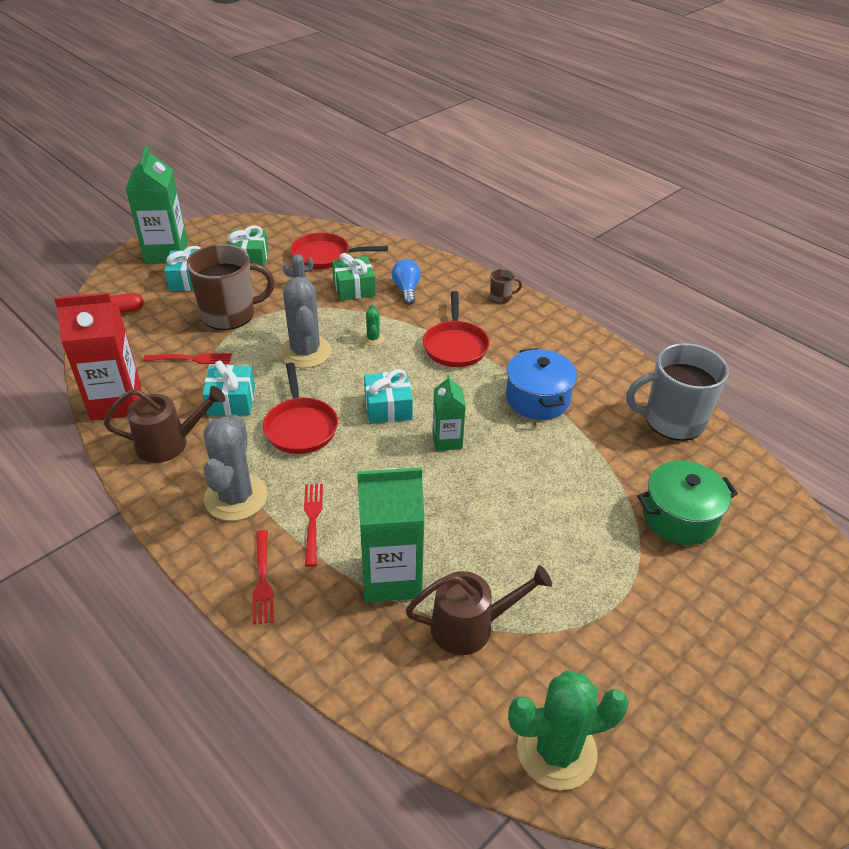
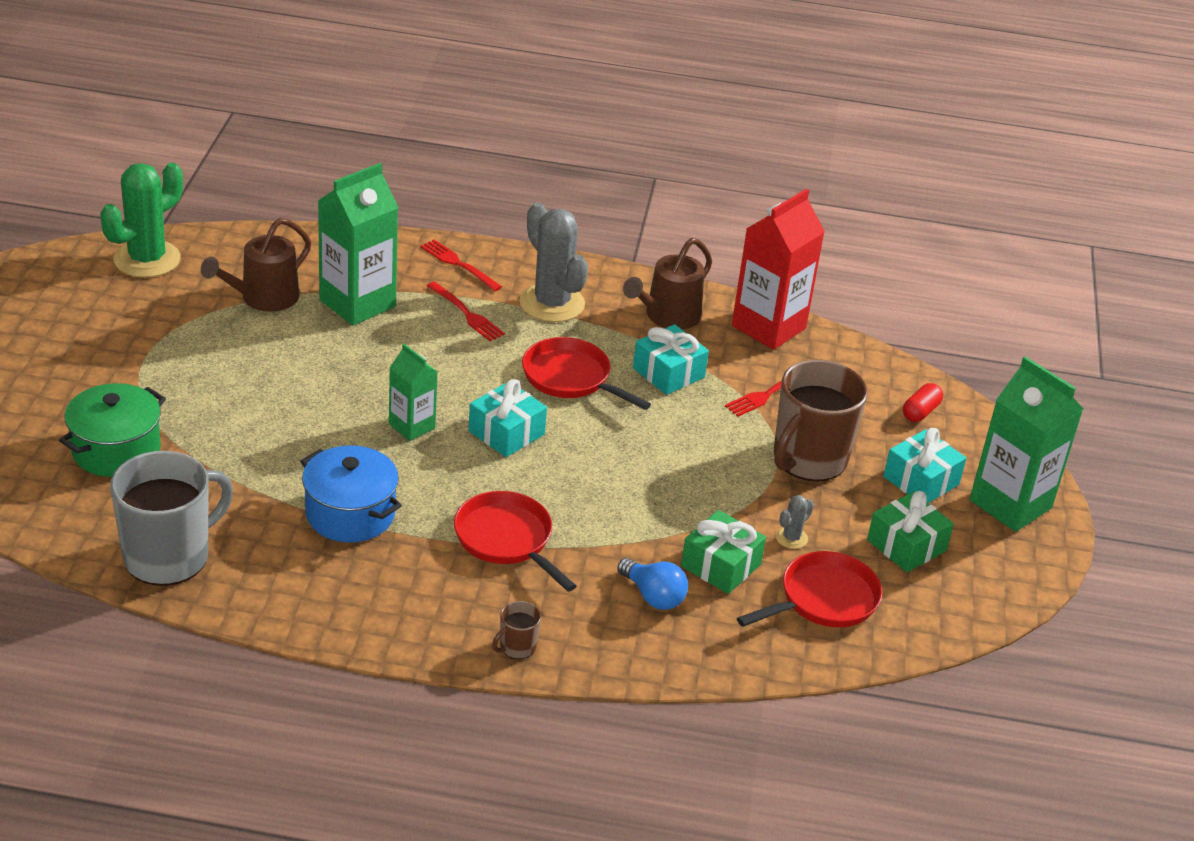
camera: 140 degrees right, 5 degrees down
(305, 352) = (666, 453): grey cactus -> none
(373, 339) = (612, 504): green cactus -> none

